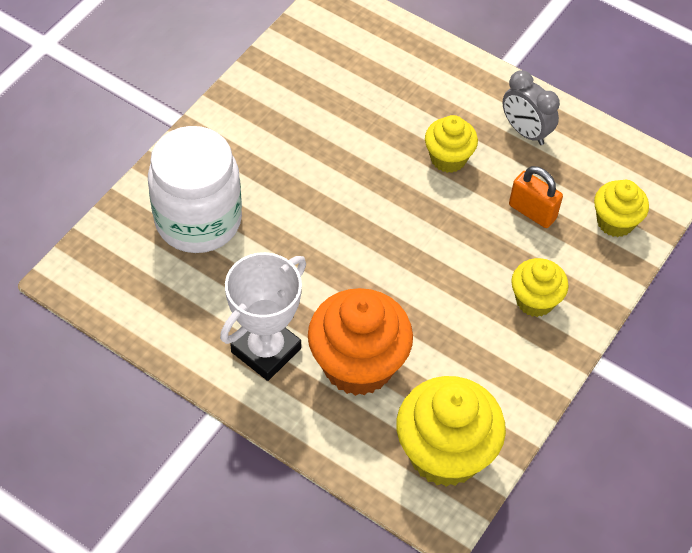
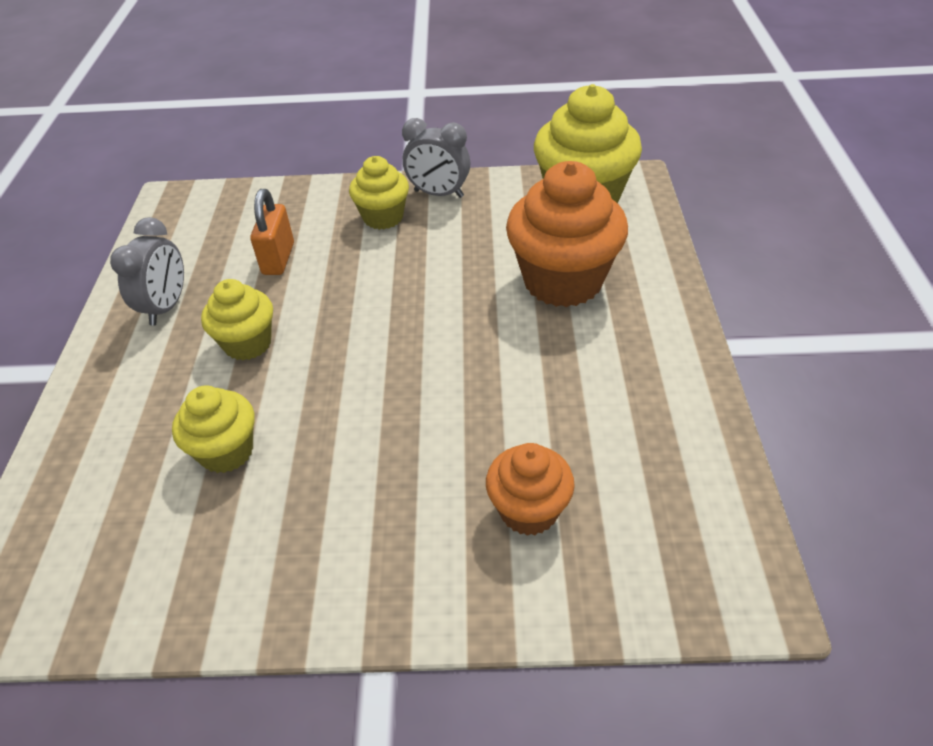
camera: 120 degrees left, 10 degrees down
(198, 220) = (528, 510): white jar -> orange cupcake
(266, 350) = (621, 347): white trophy -> none
(538, 356) = (438, 194): none -> grey clock
(615, 222) = (251, 211): yellow cupcake -> yellow cupcake (226, 451)

